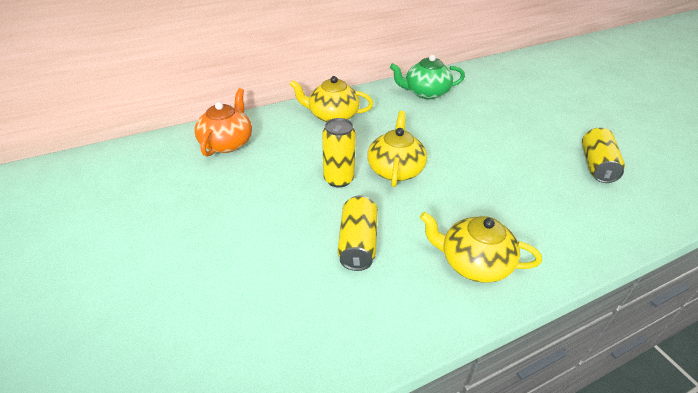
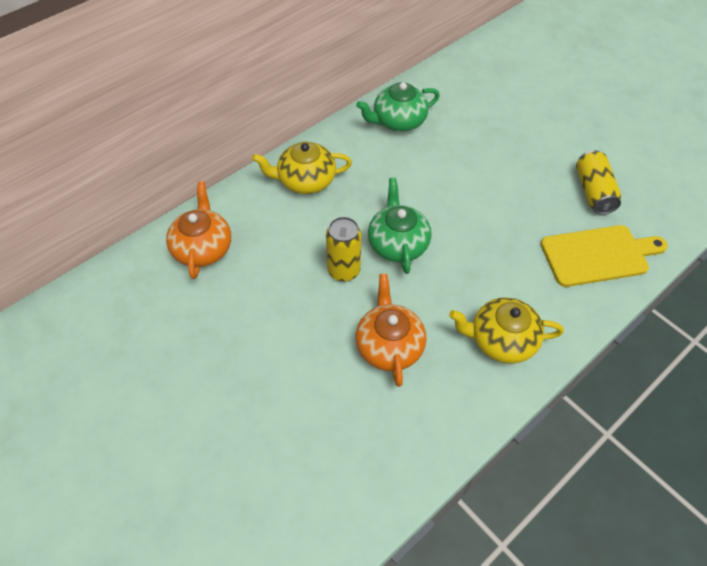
camera: 15 degrees left, 15 degrees up
(357, 243) = (389, 345): yellow can -> orange teapot
(395, 170) = (397, 244): yellow teapot -> green teapot
(594, 214) = (598, 255): none -> yellow cutting board

